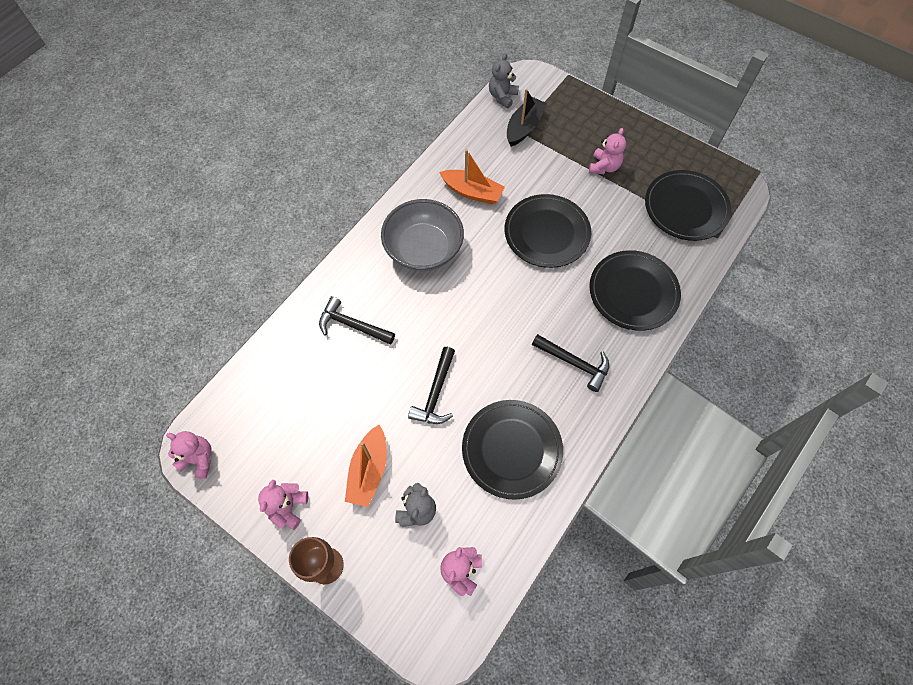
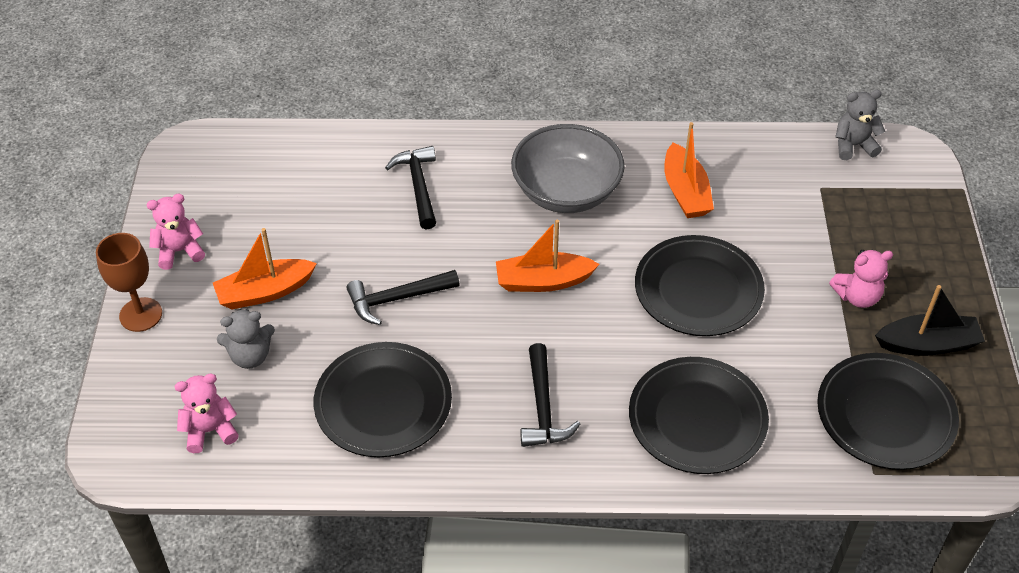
camera: 55 degrees right, 15 degrees down
(199, 459) = (181, 158): pink teddy bear -> none
(482, 305) = (543, 281): none -> orange boat
(524, 127) = (830, 189): black boat -> black boat (927, 344)

